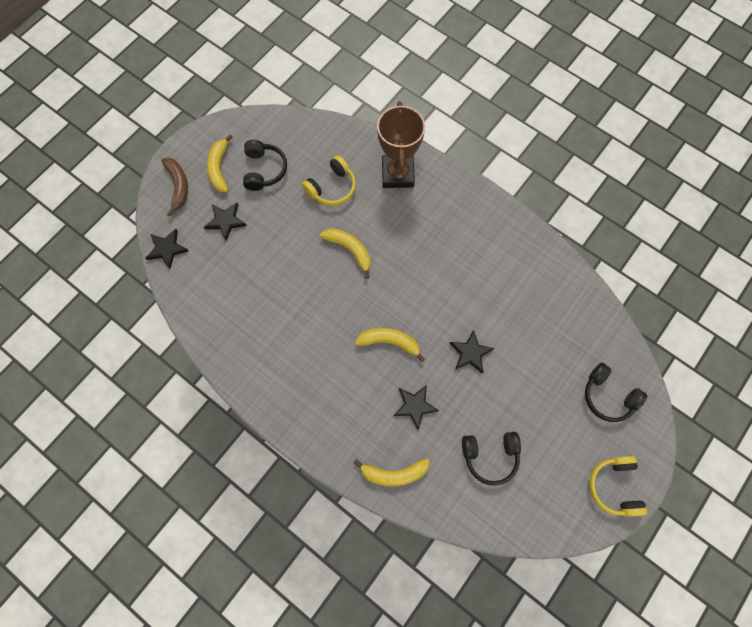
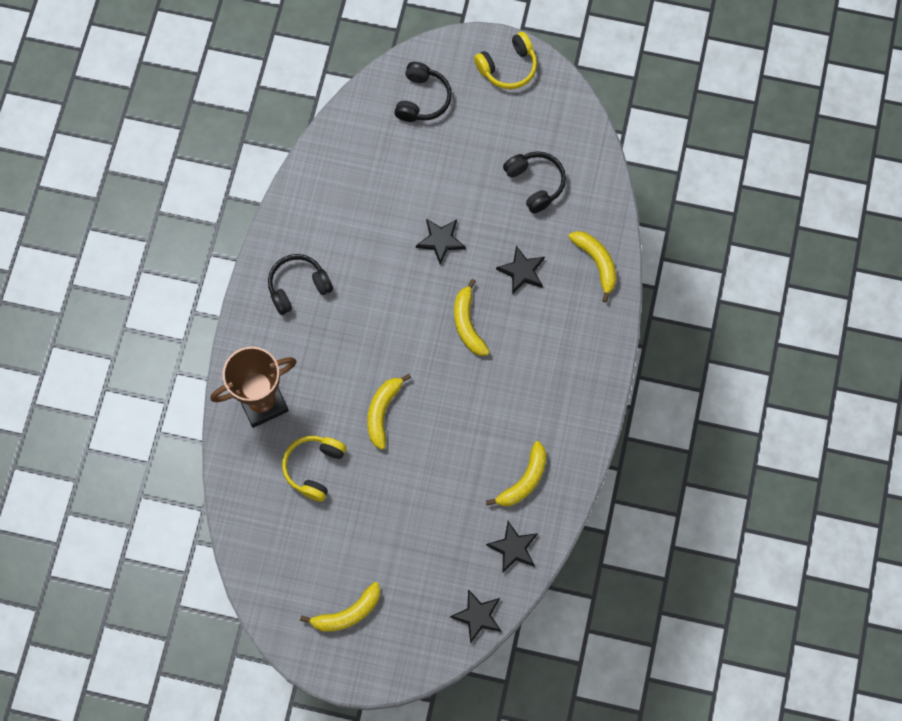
camera: 115 degrees left, 0 degrees up
(178, 186) = (393, 649): brown banana -> none
(226, 221) = (412, 568): black star -> black star (513, 548)
(244, 326) = (524, 480): none -> yellow banana
(264, 170) = (326, 558): black headphones -> black headphones (298, 287)
(332, 188) = (314, 468): yellow headphones -> yellow headphones turned 90 degrees counterclockwise

